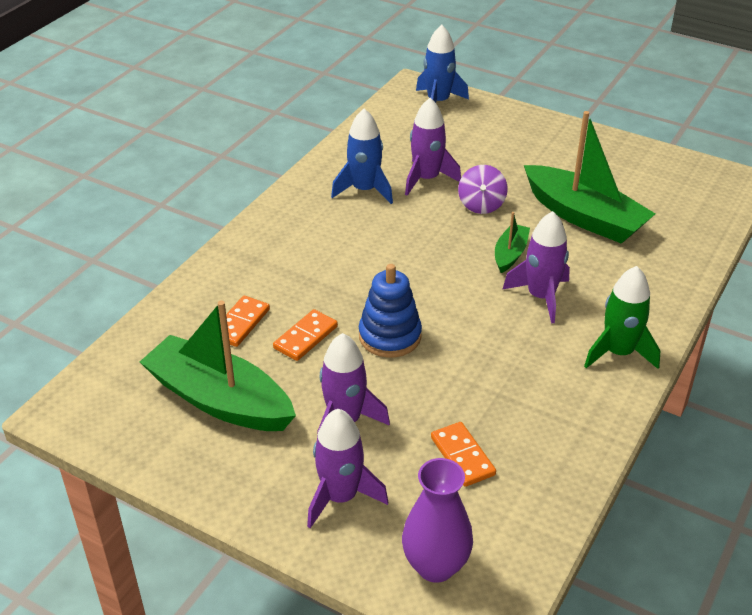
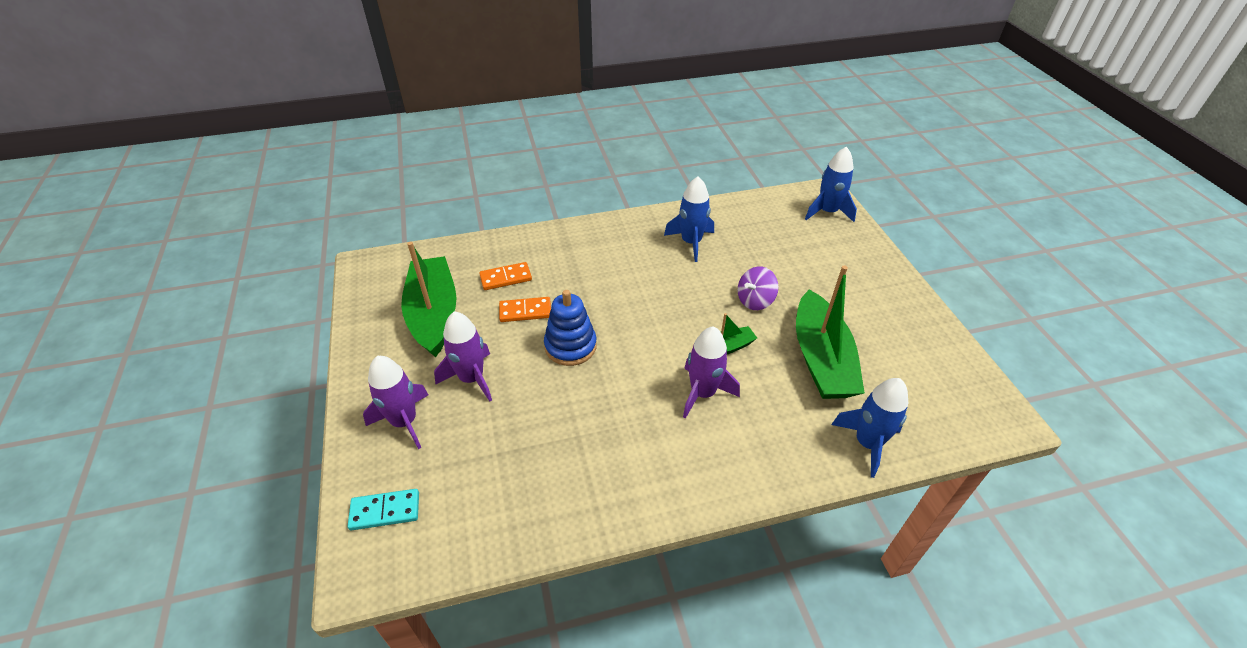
camera: 45 degrees right, 5 degrees up
(426, 179) = (742, 260): purple rocket -> none
(435, 566) = (385, 511): purple vase -> turquoise domino
(462, 456) = (498, 457): orange domino -> none
(618, 353) = (699, 476): green rocket -> none
(685, 252) = (867, 443): none -> blue rocket

